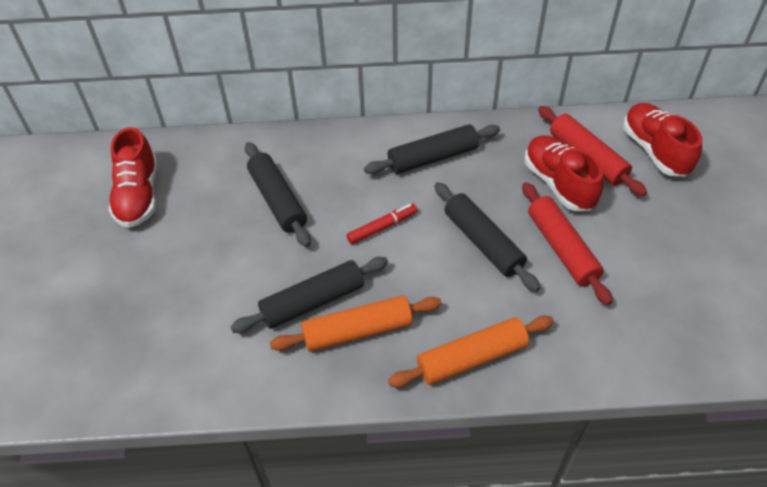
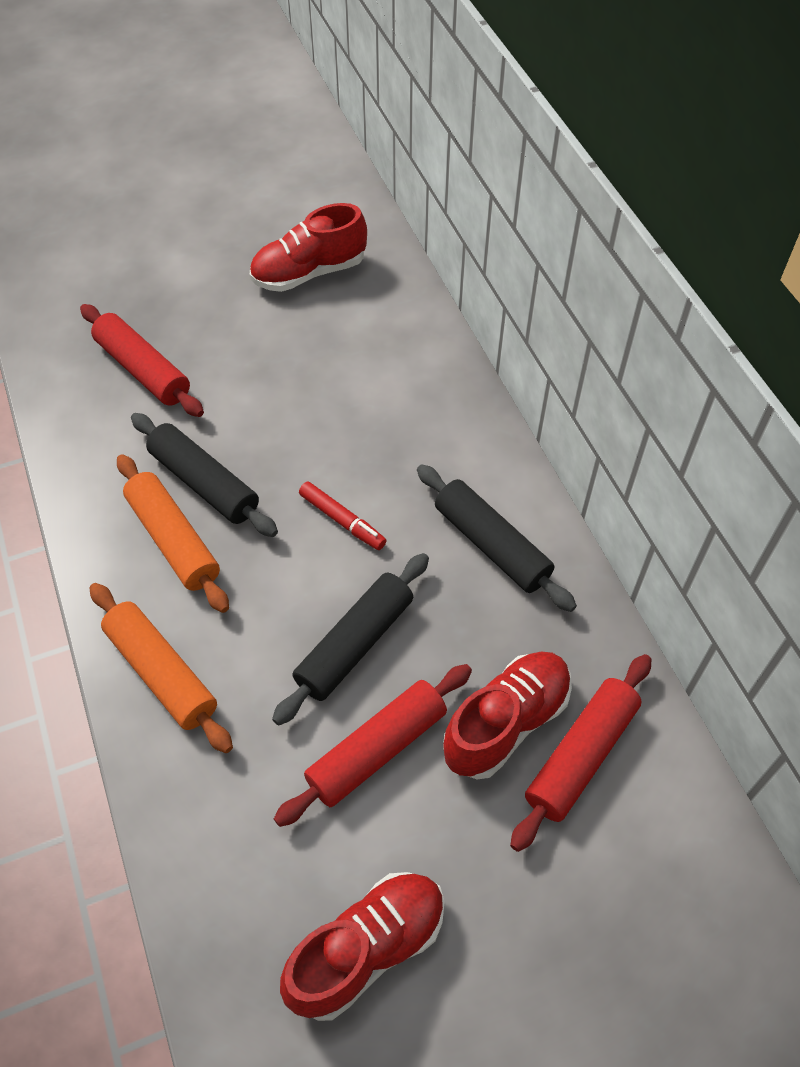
camera: 70 degrees right, 5 degrees up
(174, 323) = (143, 370): none -> red rolling pin
(278, 200) = (348, 399): black rolling pin -> none
(655, 150) = (645, 863): red shoe -> red shoe (367, 949)

